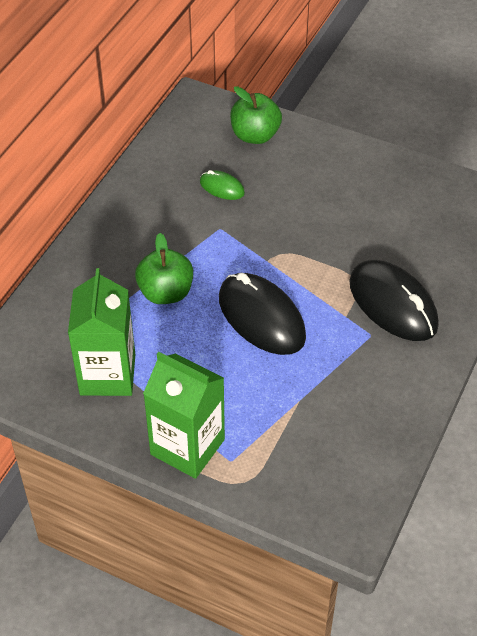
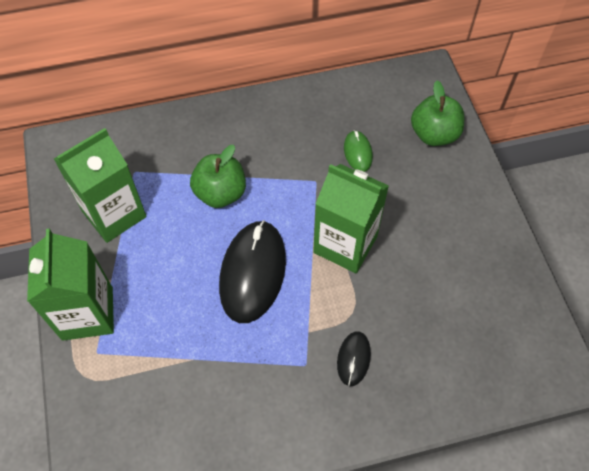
camera: 50 degrees right, 10 degrees up
(294, 247) = (345, 244): none -> green carton
(393, 304) = (353, 359): black mouse -> black mouse, size x0.48

